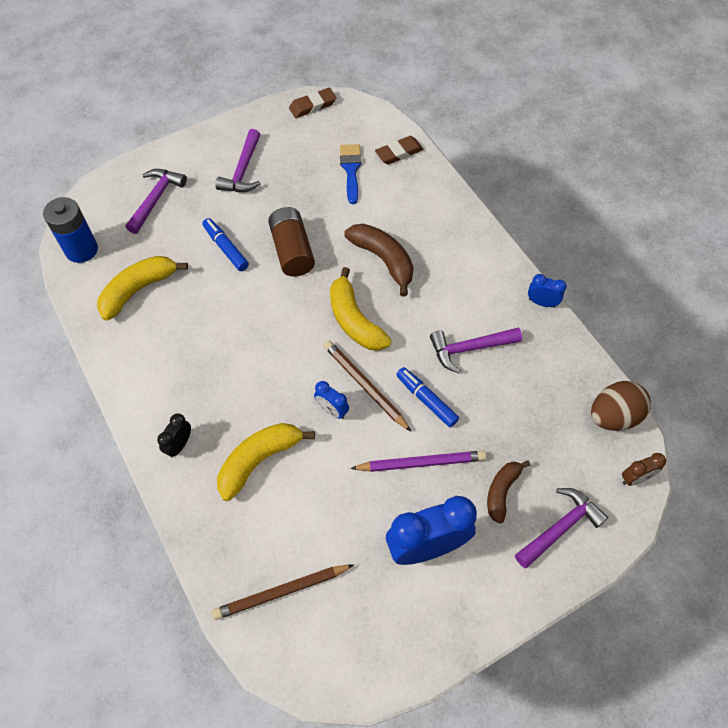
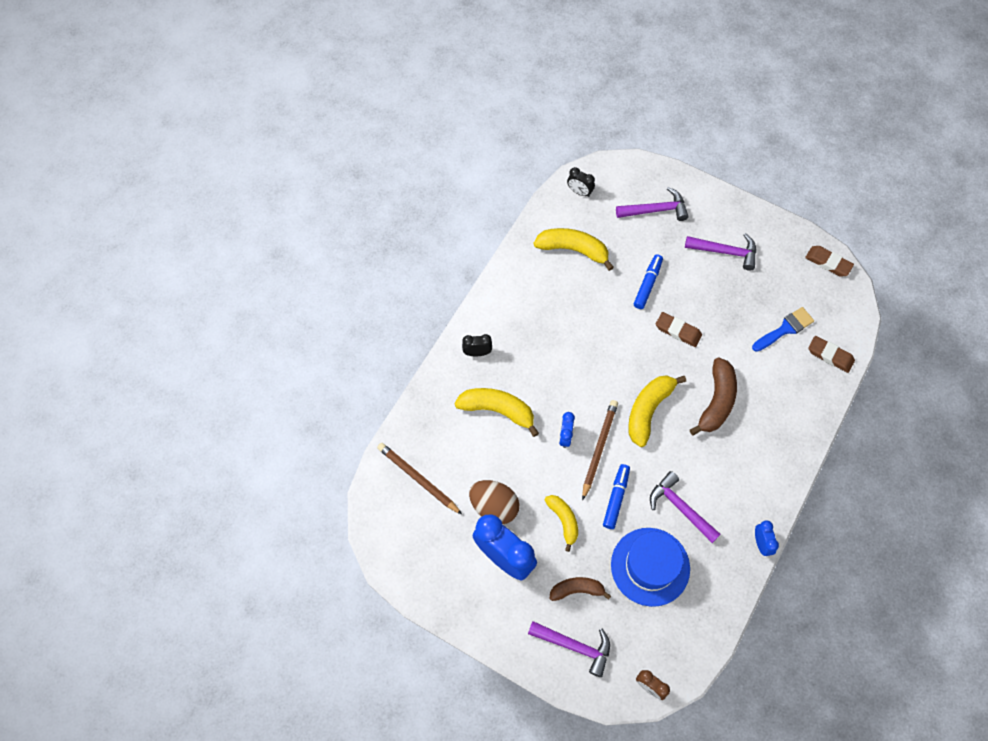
camera: 60 degrees right, 5 degrees up
(81, 250) = (579, 192): blue battery -> black clock
(243, 170) = (725, 252): purple hammer -> purple hammer turned 150 degrees counterclockwise
(292, 251) = (678, 331): brown battery -> brown eraser
(421, 463) = (563, 521): purple pencil -> yellow banana
(514, 408) = (650, 566): none -> blue hat
(613, 416) = (693, 647): brown egg -> brown egg (494, 507)

